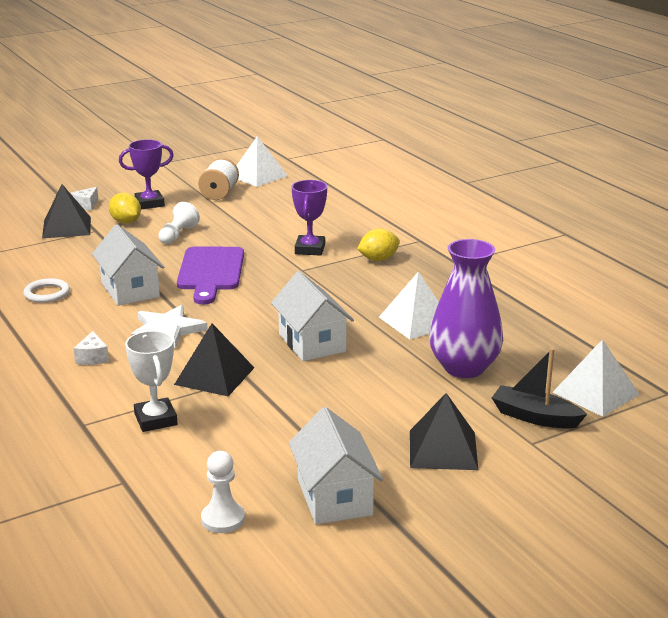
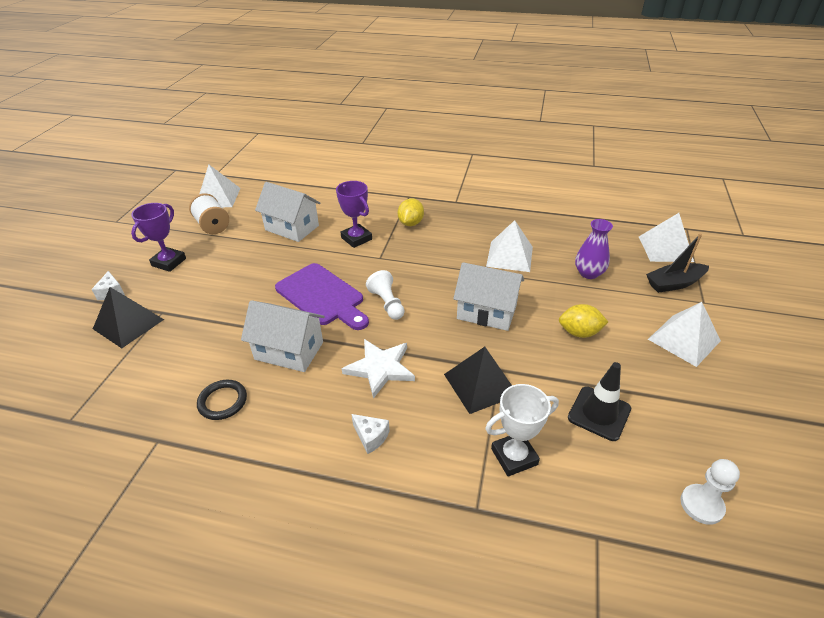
camera: 45 degrees left, 15 degrees up
(47, 293) = (222, 401): white ring -> black ring
(126, 222) = (176, 289): yellow lemon -> yellow lemon (579, 332)
(156, 419) = (514, 456): white trophy -> white trophy turned 45 degrees counterclockwise
(178, 235) = (241, 278): white pawn -> white pawn (387, 303)
(263, 439) = (599, 413): none -> black traffic cone
(334, 497) = (710, 424): white house -> white house (292, 228)
(443, 449) = (684, 340): black pyramid -> white pyramid
(464, 367) = (588, 273): purple vase -> purple vase, size x0.59

